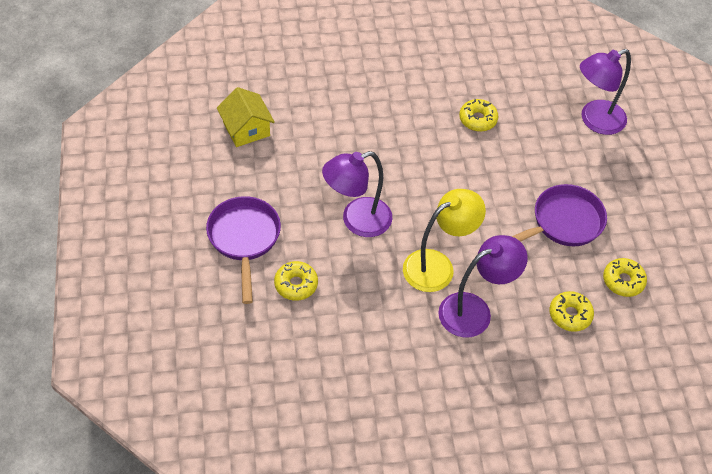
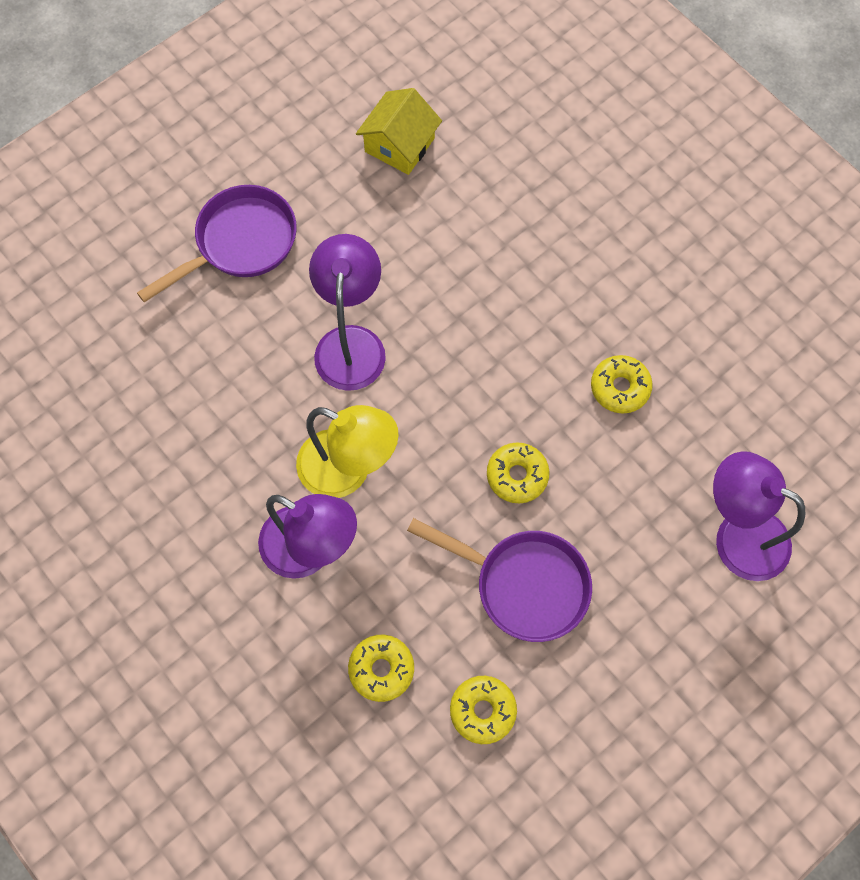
camera: 60 degrees right, 15 degrees up
(296, 284) = (215, 334): yellow donut -> yellow donut (517, 475)
(357, 221) = (351, 343): purple lamp -> purple lamp turned 60 degrees clockwise

